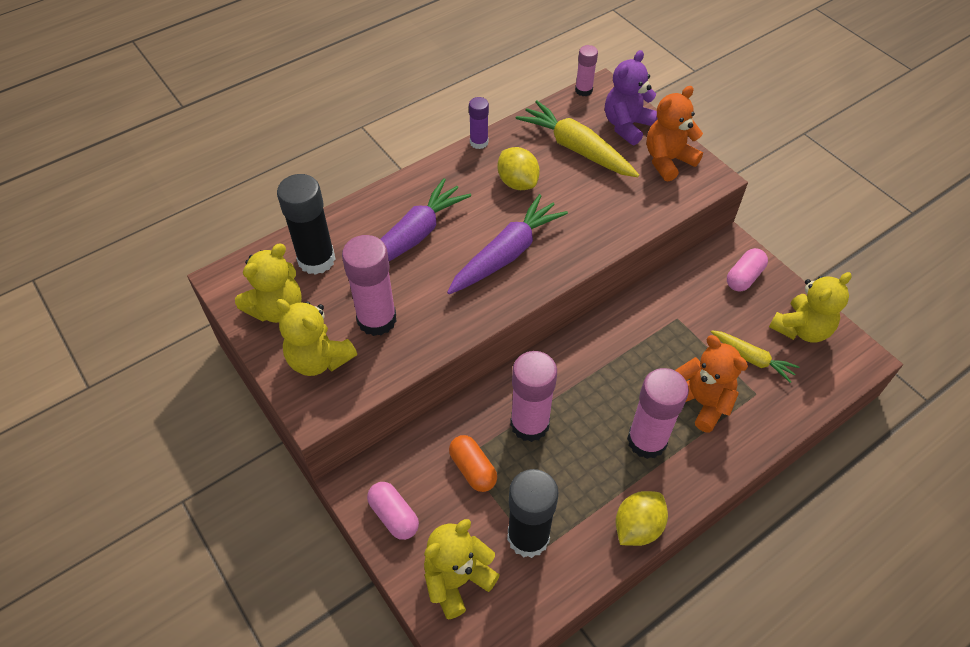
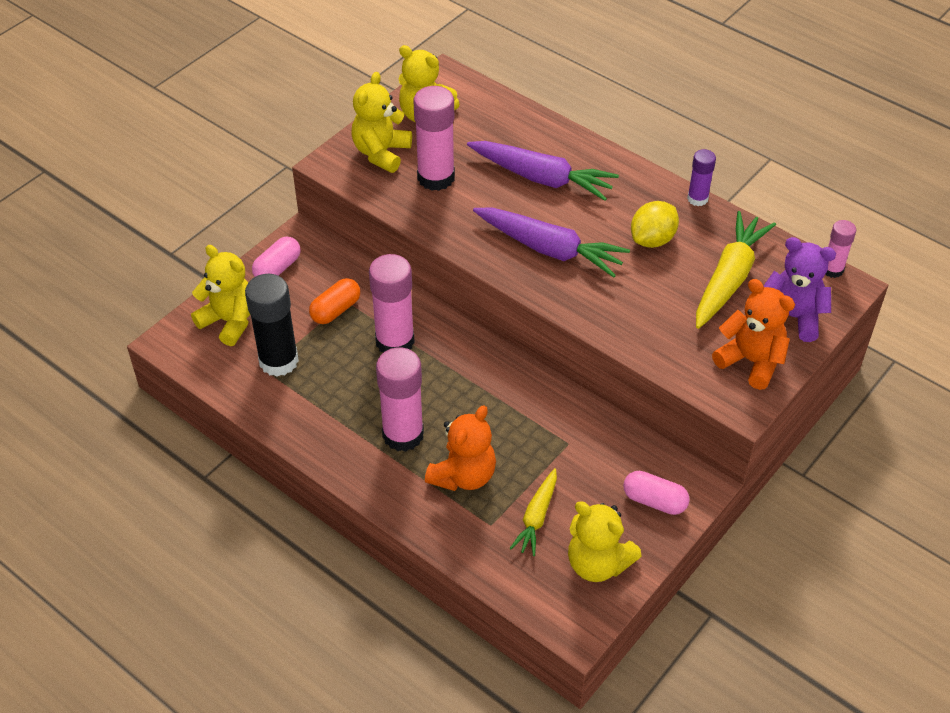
camera: 75 degrees right, 5 degrees down
(316, 260) = (489, 123): black glue stick -> none
(637, 527) = (307, 439): yellow lemon -> none

